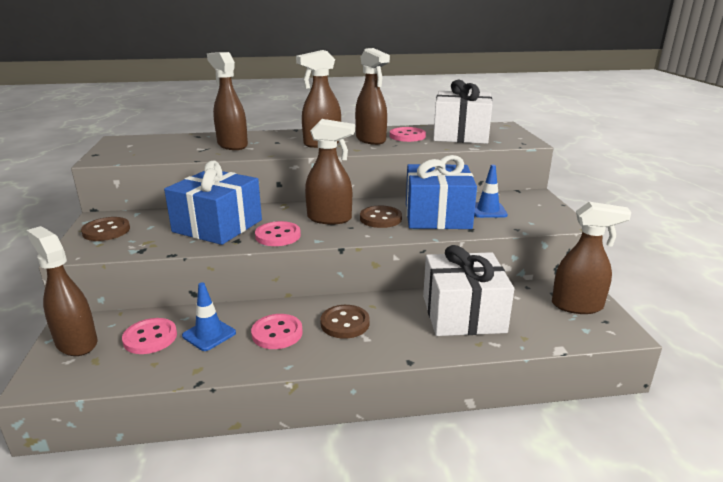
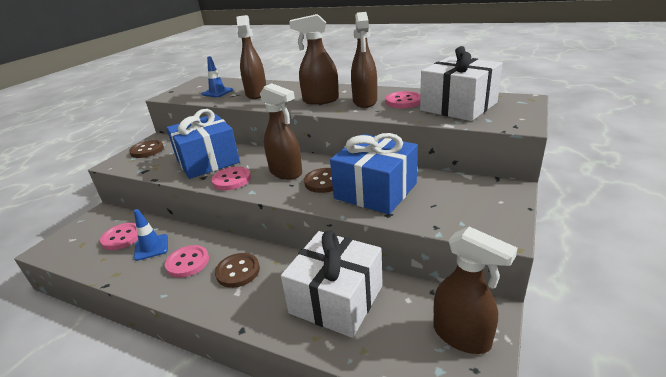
camera: 35 degrees right, 5 degrees up
(76, 343) = (88, 227): brown spray bottle -> none
(488, 210) = (432, 196): blue traffic cone -> blue traffic cone (217, 92)

